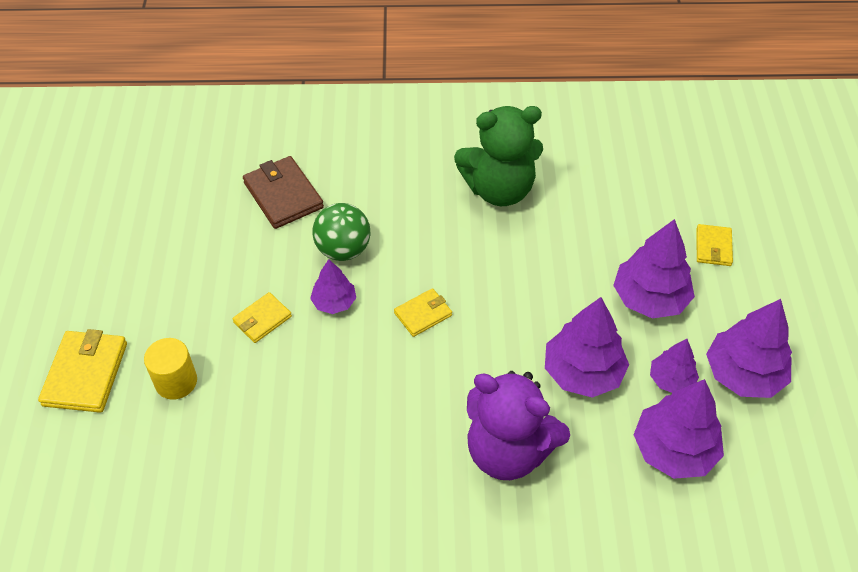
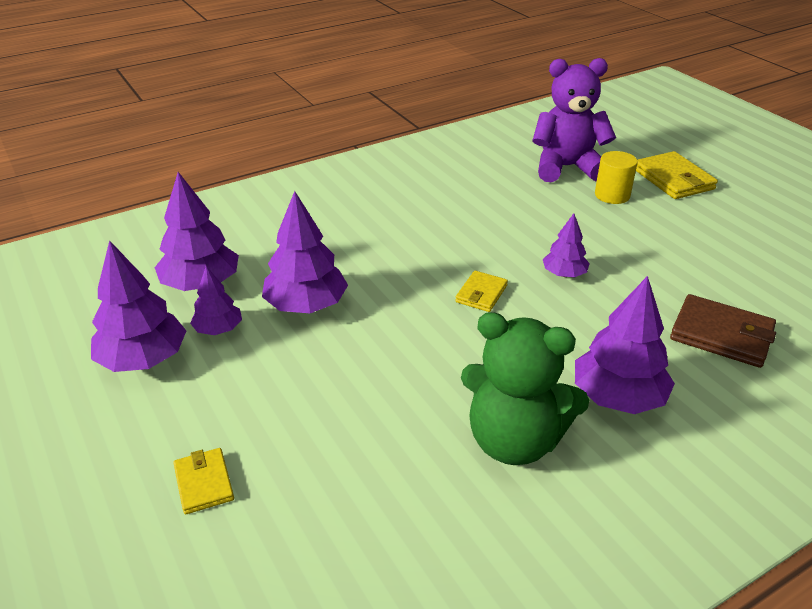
camera: 150 degrees right, 15 degrees down
(262, 319) = (604, 244): yellow wallet -> none
(343, 250) = (605, 313): green ball -> none
(499, 189) = (514, 441): green teddy bear -> green teddy bear turned 120 degrees counterclockwise
(508, 451) = (339, 240): purple teddy bear -> purple teddy bear (566, 167)
(650, 298) = (266, 391): purple tree -> purple tree (618, 397)

